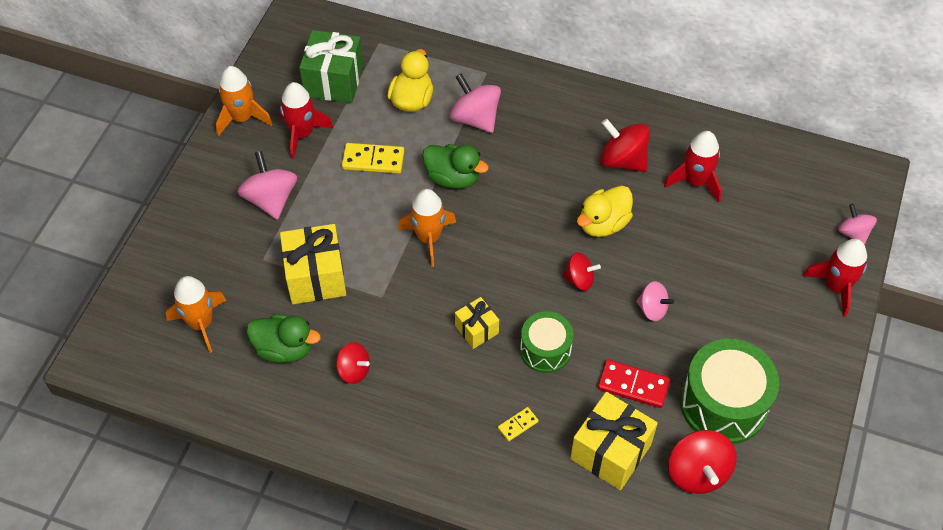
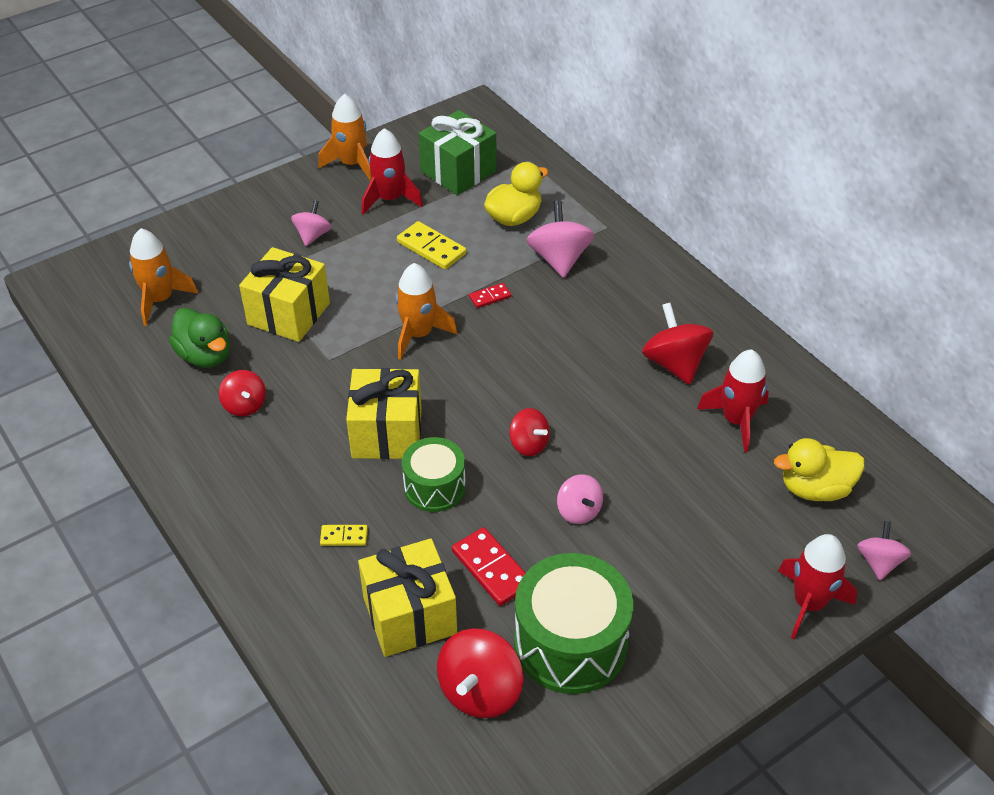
camera: 35 degrees right, 10 degrees down
(271, 199) = (312, 235): pink spinning top -> pink spinning top, size x0.62
(453, 178) = (490, 297): green duck -> red domino
(476, 329) = (387, 433): yellow gift -> yellow gift, size x1.77
(603, 224) = (600, 408): yellow duck -> yellow duck (815, 489)

